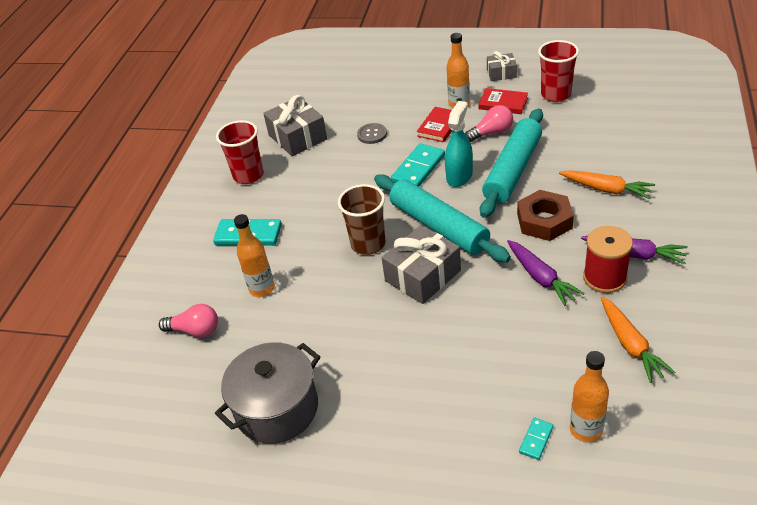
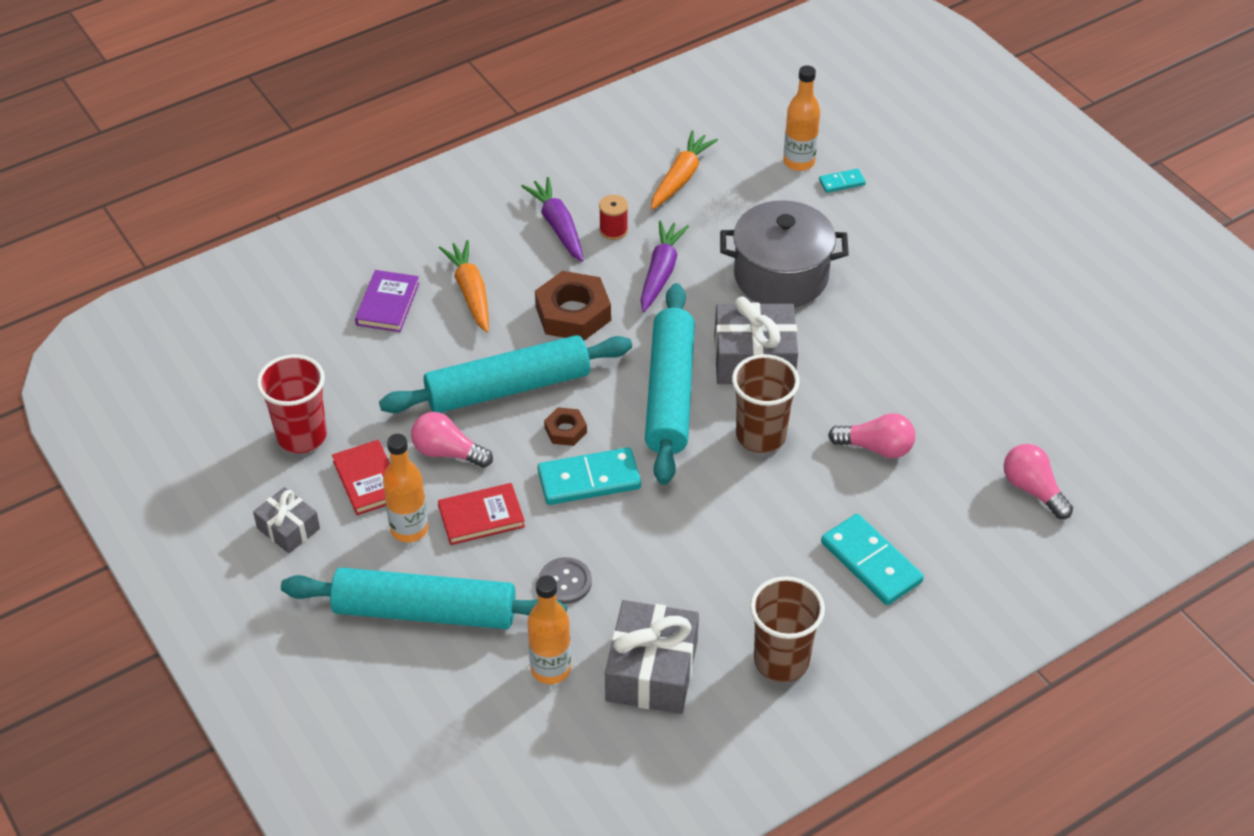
camera: 140 degrees left, 5 degrees up
(248, 175) = (781, 660): red cup -> brown cup
(262, 288) = (921, 479): orange bottle -> orange bottle (550, 669)
(277, 409) = (1018, 353): grey pot -> grey pot (781, 276)
(303, 285) = (876, 447): none -> pink light bulb
(409, 92) = (425, 612): none -> turquoise rolling pin
(459, 176) = (565, 430): turquoise spray bottle -> brown nut
(604, 278) = (613, 230): red spool -> red spool, size x0.56
(628, 155) = (387, 304): none -> purple book

